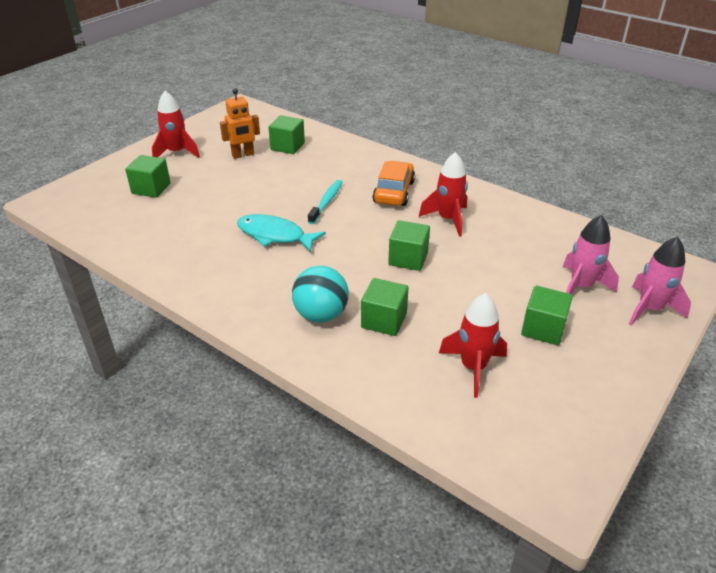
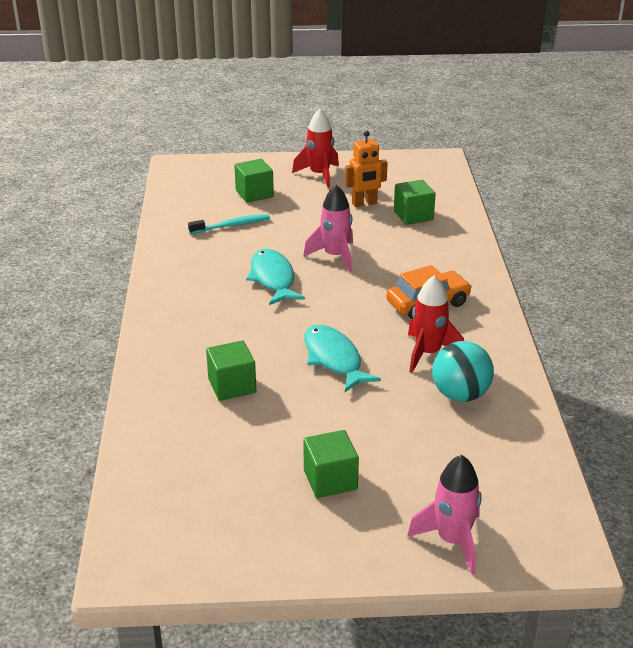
camera: 50 degrees right, 5 degrees down
(243, 155) = (364, 203): orange robot -> orange robot turned 45 degrees counterclockwise
(321, 315) = (200, 352): turquoise ball -> turquoise ball (460, 395)
(326, 202) = (357, 278): turquoise toothbrush -> turquoise toothbrush (232, 226)
(408, 258) = (334, 359): green cube -> turquoise fish
(473, 367) = (227, 460): red rocket -> none
(581, 286) = (430, 479): pink rocket -> pink rocket (335, 256)

